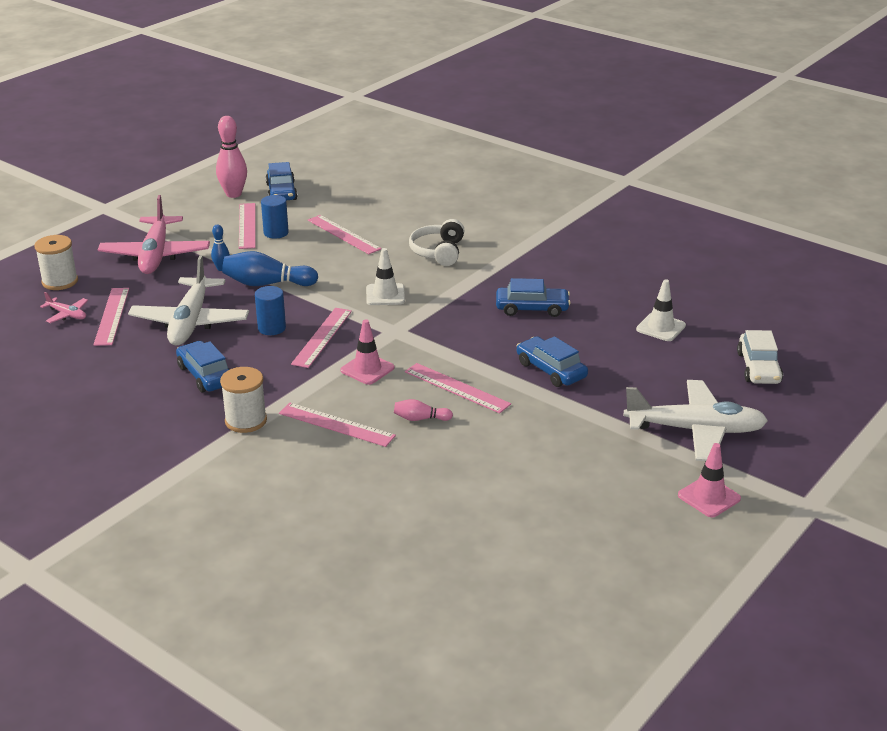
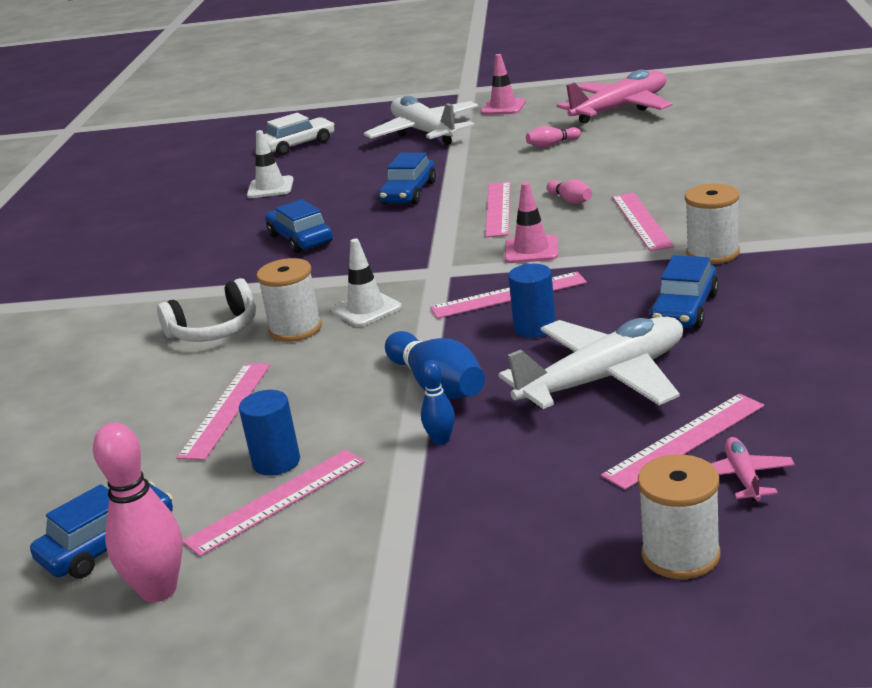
camera: 120 degrees left, 5 degrees down
(155, 255) = (476, 521): pink plane -> pink plane (620, 109)
(398, 271) = (295, 329): none -> white spool
(554, 469) = (552, 145): none -> pink bowling pin

